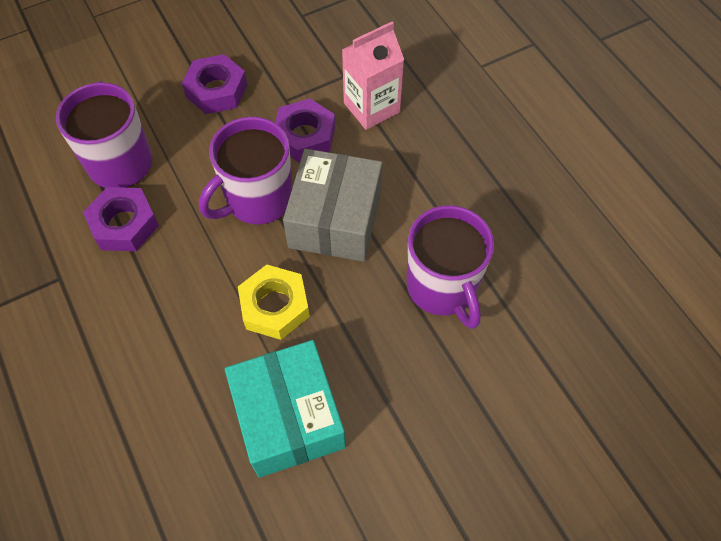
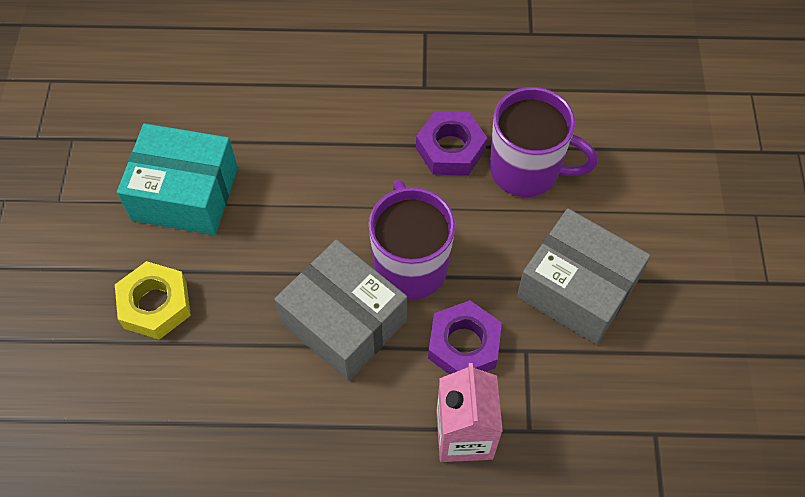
camera: 120 degrees right, 0 degrees up
(216, 90) = (577, 289): purple nut -> grey box
(275, 306) = (288, 228): yellow nut -> yellow nut (155, 305)
(442, 287) = (207, 376): purple mug -> none

